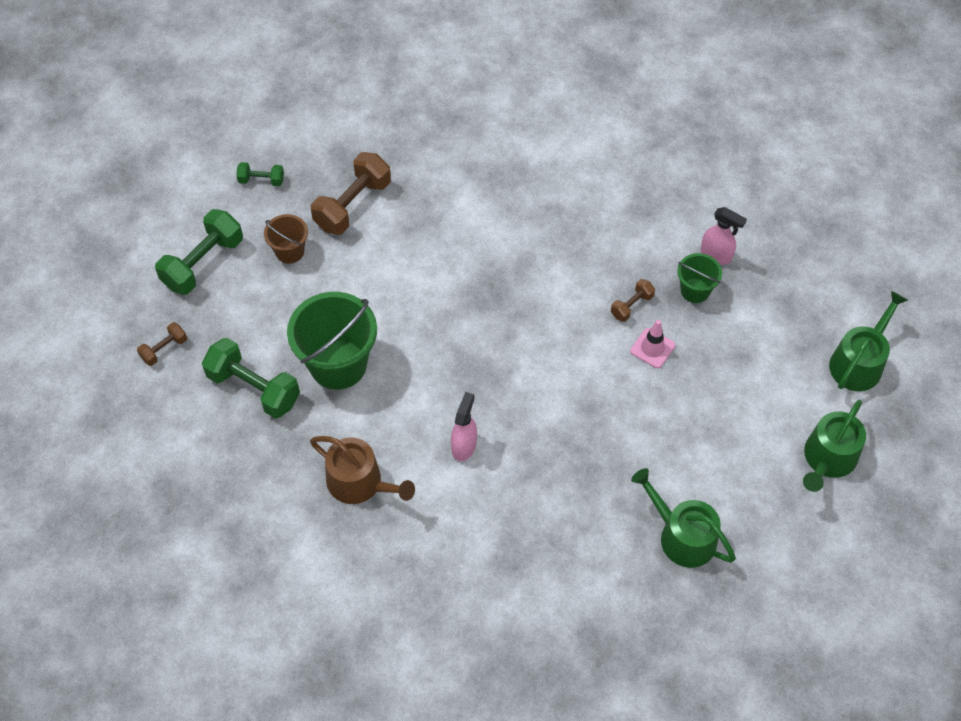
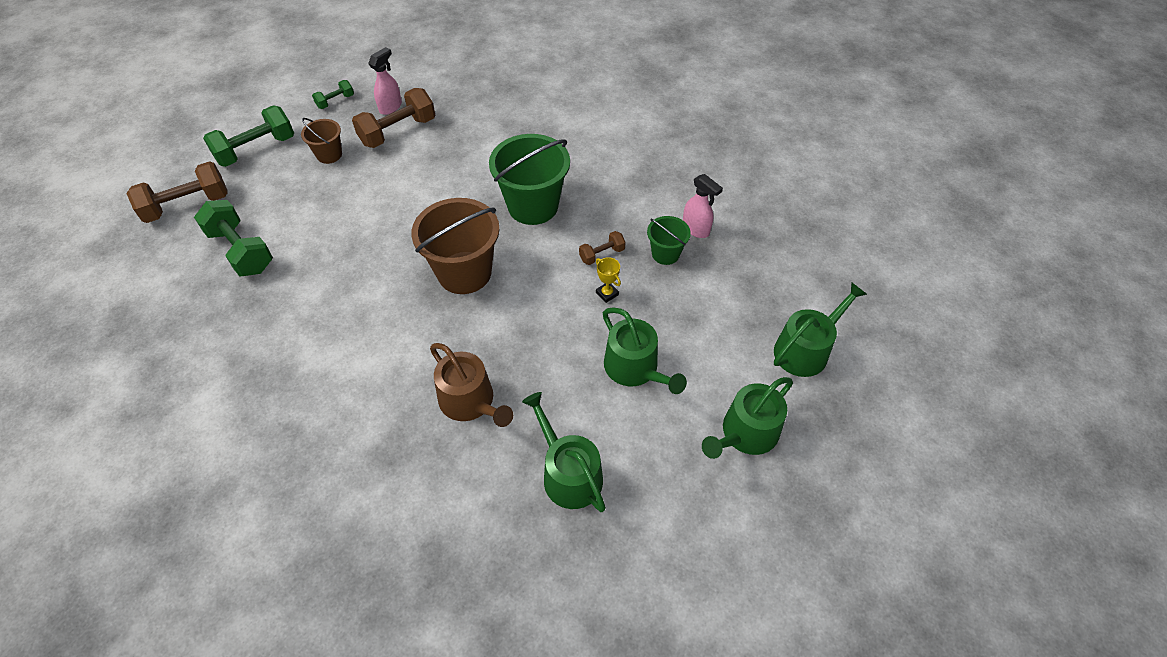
camera: 15 degrees right, 5 degrees down
(164, 349) = (187, 205): brown dumbbell -> brown dumbbell, size x1.95
(261, 180) = (335, 101): green dumbbell -> green dumbbell turned 60 degrees counterclockwise
(338, 364) = (321, 247): green bucket -> green bucket (533, 206)
(360, 483) = (287, 349): brown watering can -> brown watering can (470, 402)
(464, 446) = (396, 339): pink spray bottle -> pink spray bottle (391, 107)
(500, 358) = (464, 272): none -> brown bucket
(652, 348) = (607, 293): pink traffic cone -> yellow trophy
(707, 420) = (635, 368): none -> green watering can

